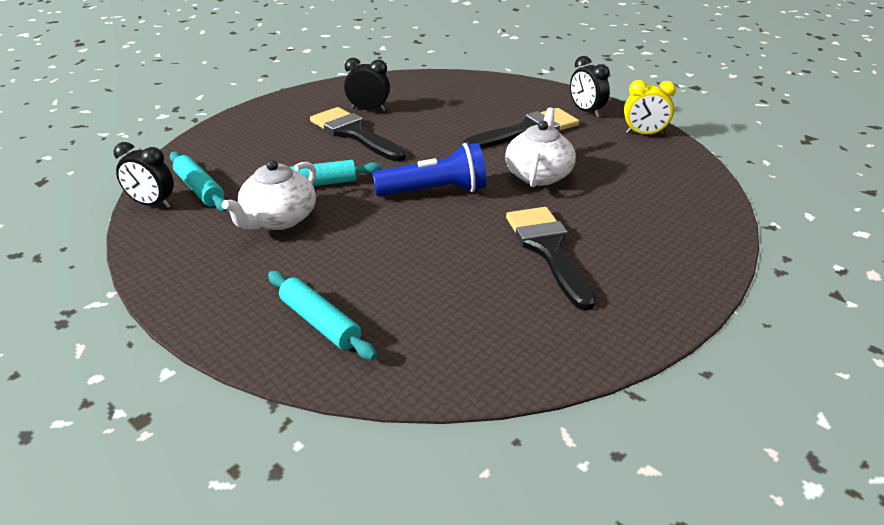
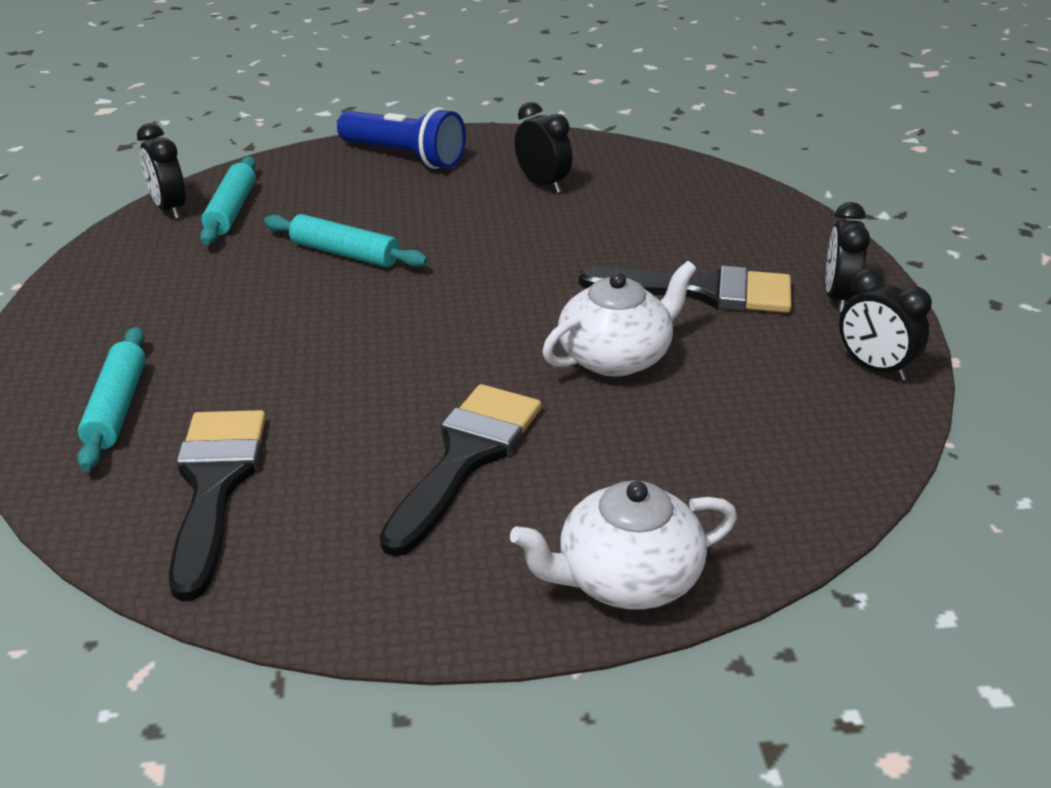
camera: 40 degrees right, 0 degrees up
(278, 219) = (249, 277): white teapot -> white teapot (626, 579)
(354, 133) = (478, 209): black brush -> black brush (214, 486)
(435, 191) = (454, 320): blue flashlight -> blue flashlight (405, 157)
(644, 134) = (874, 368): yellow clock -> black clock

